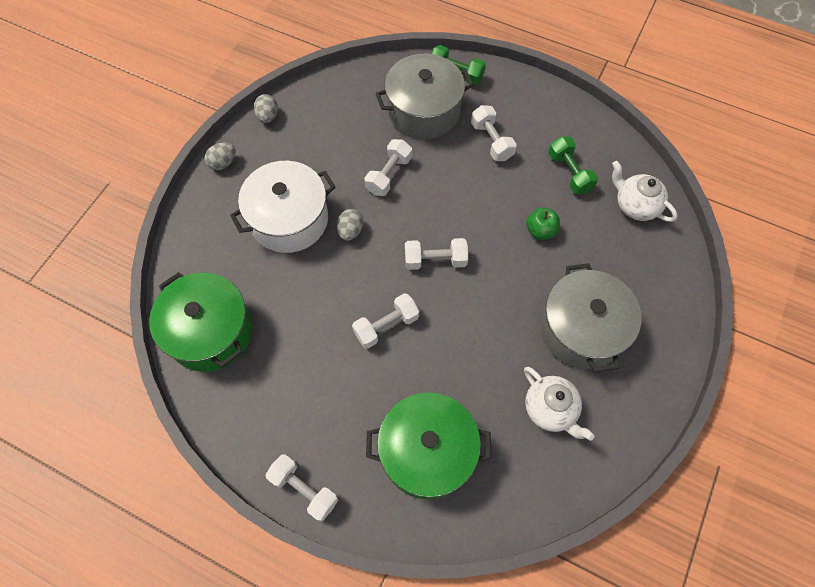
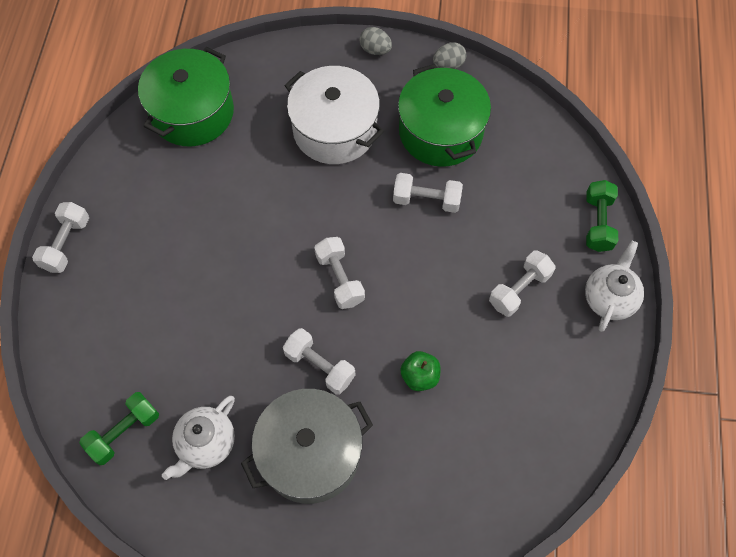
camera: 70 degrees right, 0 degrees up
(350, 231) = (343, 188): grey egg -> none
(386, 326) = (248, 257): white dumbbell -> white dumbbell (319, 366)
(423, 111) = (527, 206): grey pot -> none
(427, 452) = (128, 337): green pot -> green pot (440, 132)
(569, 173) = (514, 388): green dumbbell -> green dumbbell (124, 432)
(635, 205) = (500, 478): white teapot -> white teapot (609, 298)

